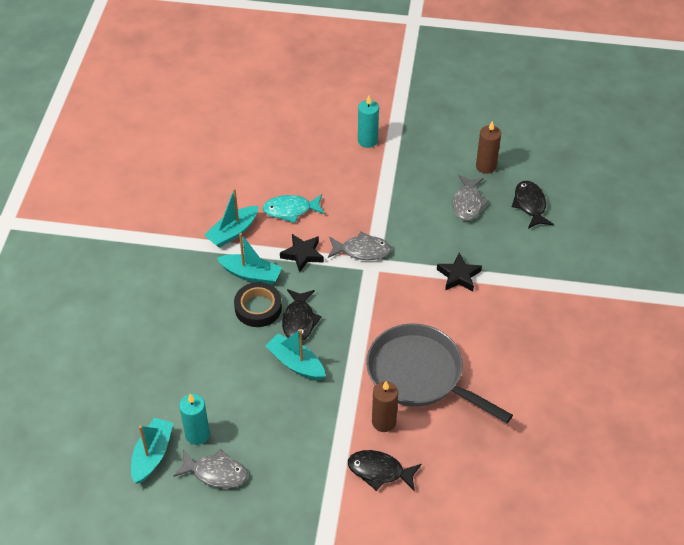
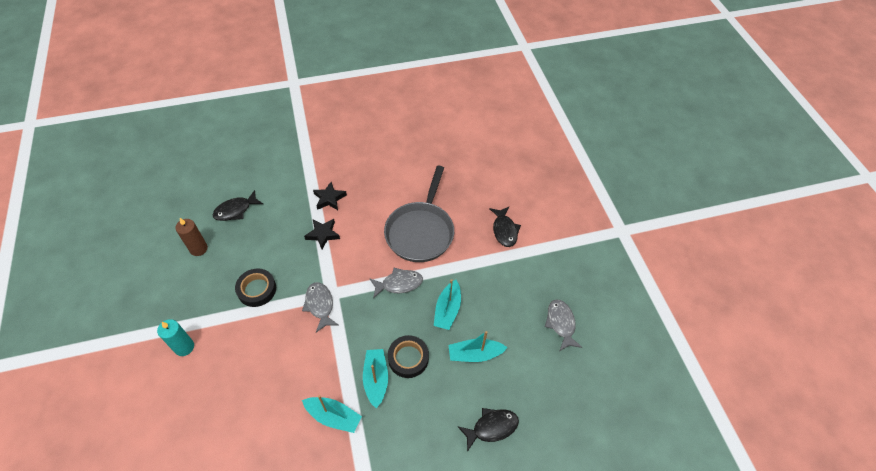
camera: 115 degrees left, 5 degrees up
(152, 455) = (573, 373): turquoise boat -> turquoise boat (475, 354)
(197, 434) = (539, 350): turquoise candle -> none
(290, 210) = (291, 378): turquoise fish -> none
(299, 321) = (408, 323): black fish -> black fish (491, 427)
(302, 254) = (339, 347): black star -> black star (329, 198)
(384, 422) = (467, 240): brown candle -> none
(408, 203) = (257, 289): none -> black tape
(467, 203) = (245, 249): grey fish -> grey fish (399, 284)

